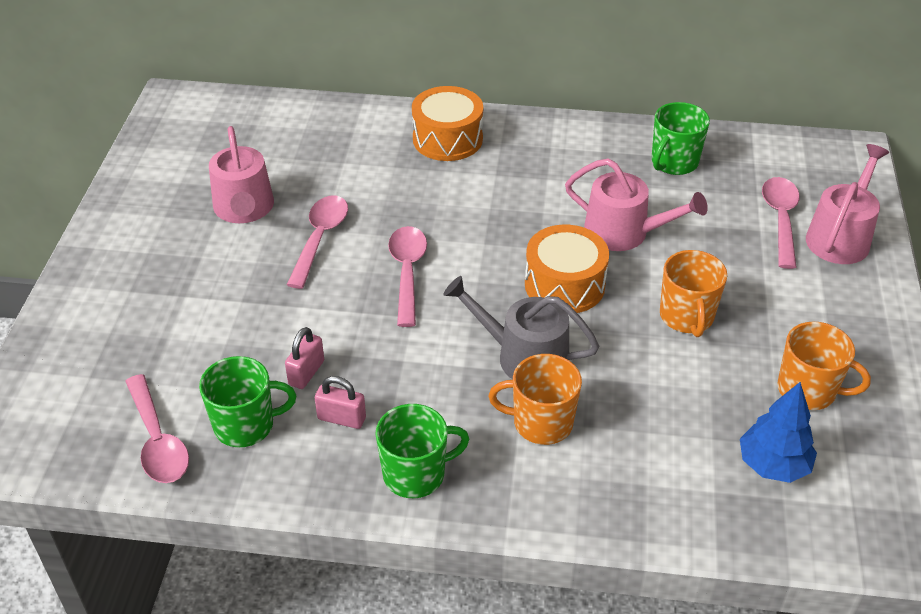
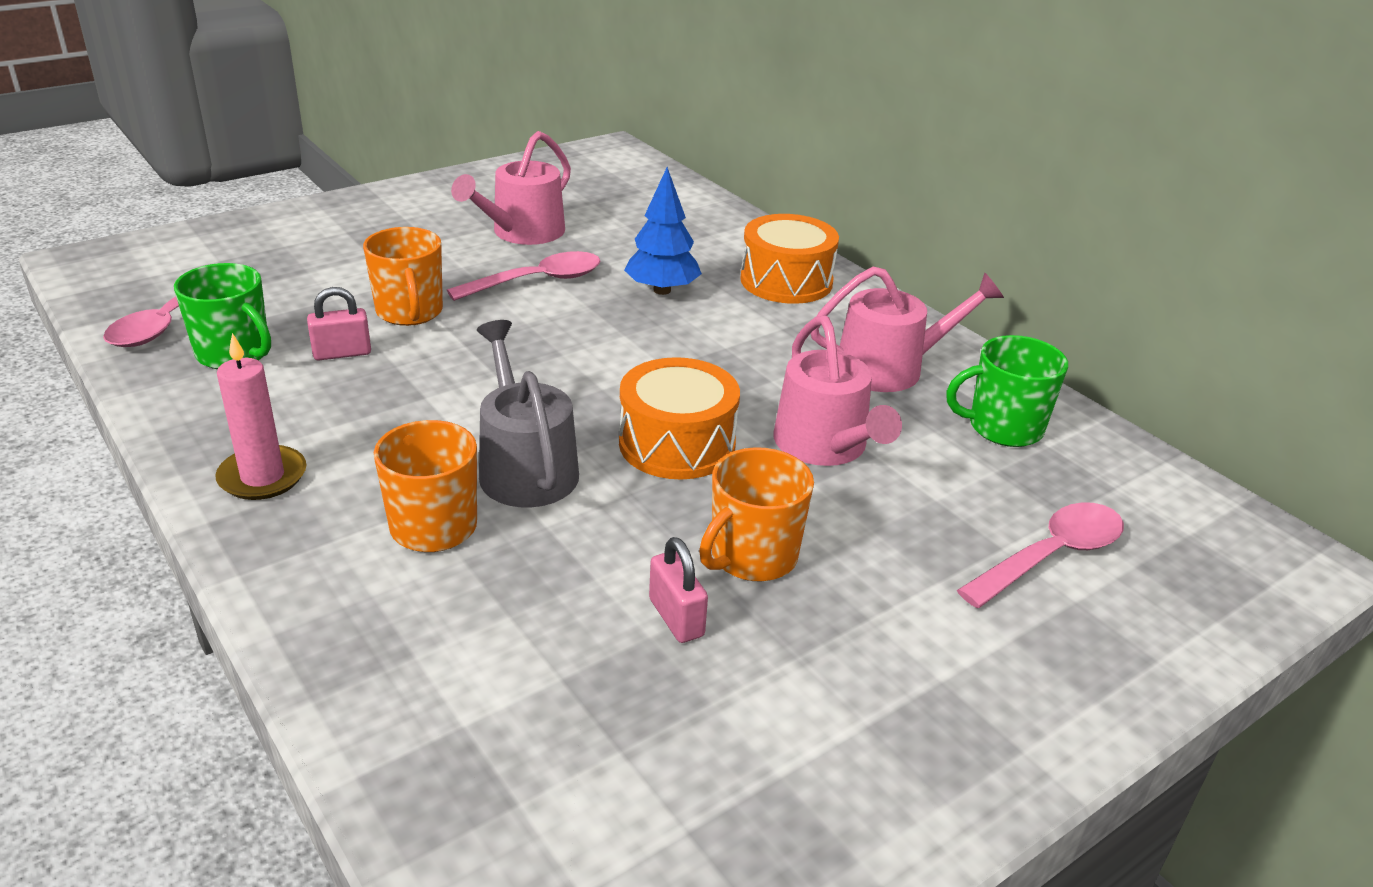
camera: 45 degrees right, 10 degrees down
(341, 418) = (299, 399): pink padlock -> pink padlock (676, 618)
(407, 272) = (557, 344): pink spoon -> none
(416, 474) = (262, 477): green mug -> pink candle
(773, 465) = (573, 761): blue tree -> blue tree (662, 290)
(808, 390) = (762, 732): orange mug -> orange mug (410, 312)
(840, 237) = (1111, 626): pink watering can -> pink watering can (890, 368)

